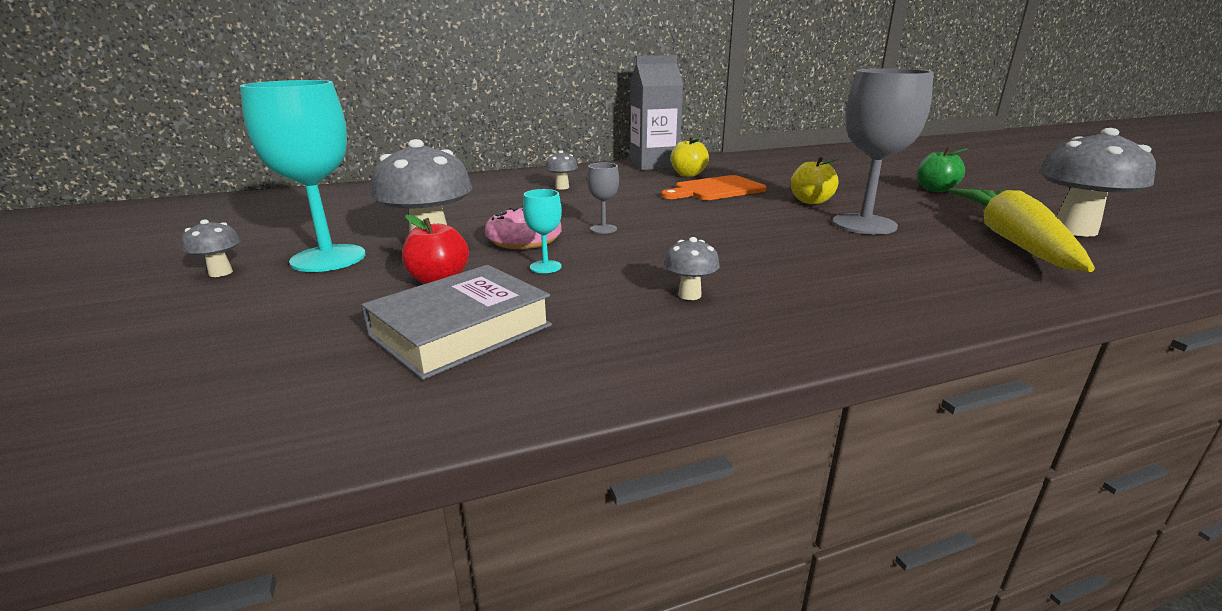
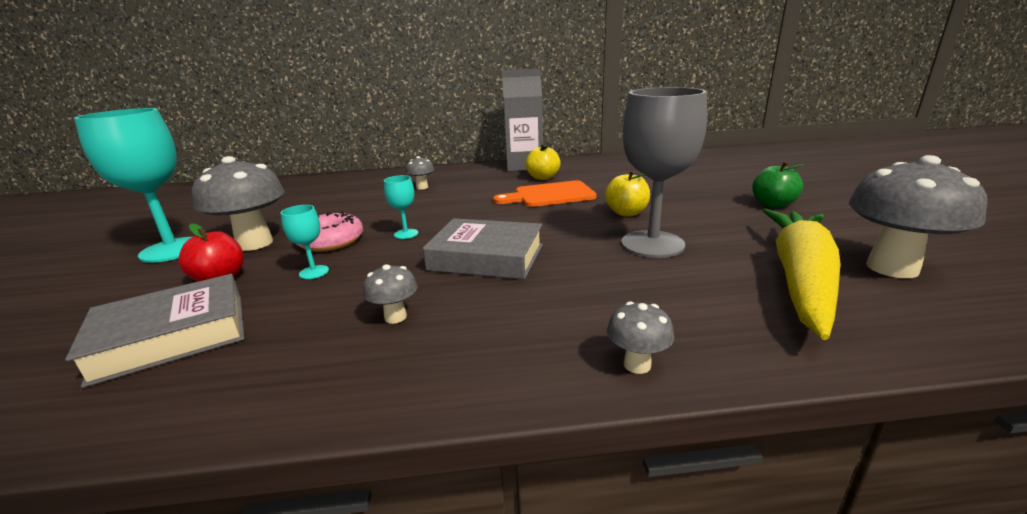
camera: 15 degrees right, 0 degrees up
(221, 273) = (90, 258): grey mushroom -> grey mushroom (637, 365)
(603, 229) = (406, 234): grey goblet -> turquoise goblet
(718, 243) = (486, 257): none -> grey book

